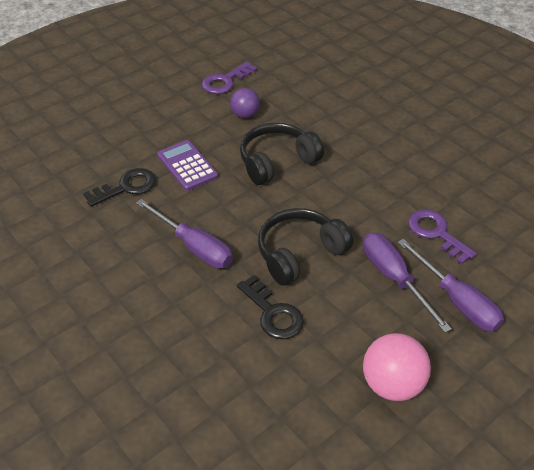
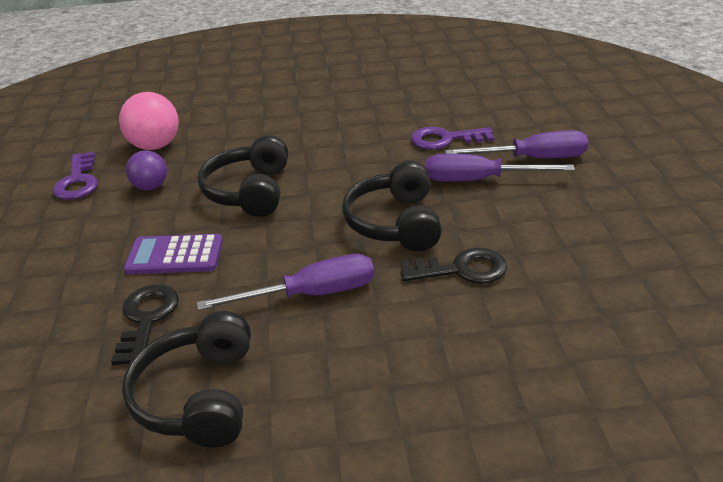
camera: 55 degrees left, 10 degrees down
(82, 243) = (198, 396): none -> black headphones
(392, 384) = (605, 227): pink ball -> pink ball (155, 146)

